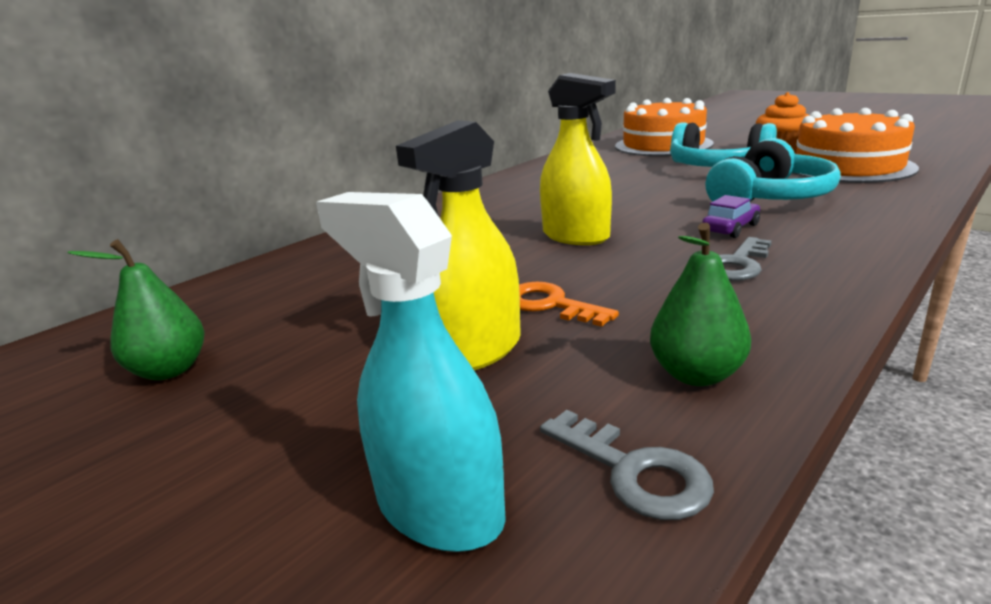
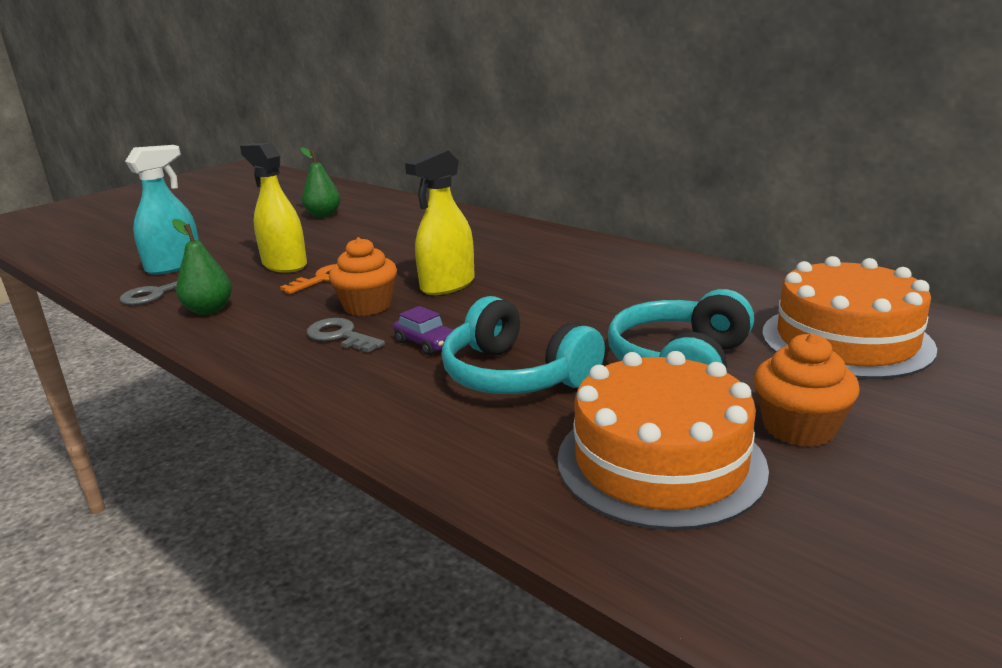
camera: 90 degrees right, 0 degrees up
(646, 264) = (367, 306): none -> orange cupcake

